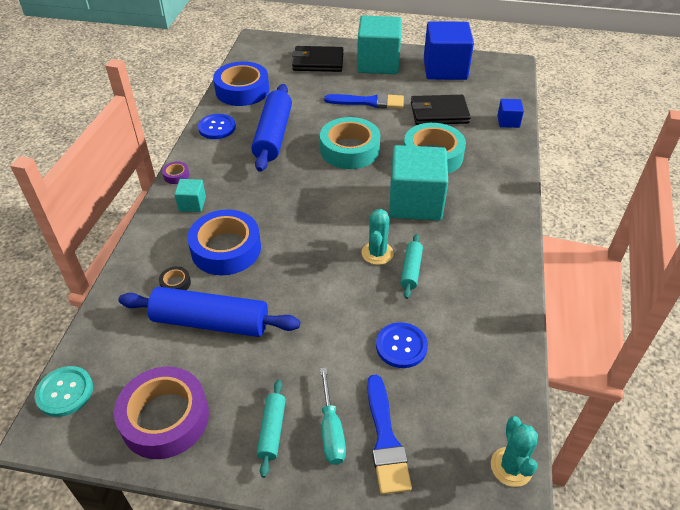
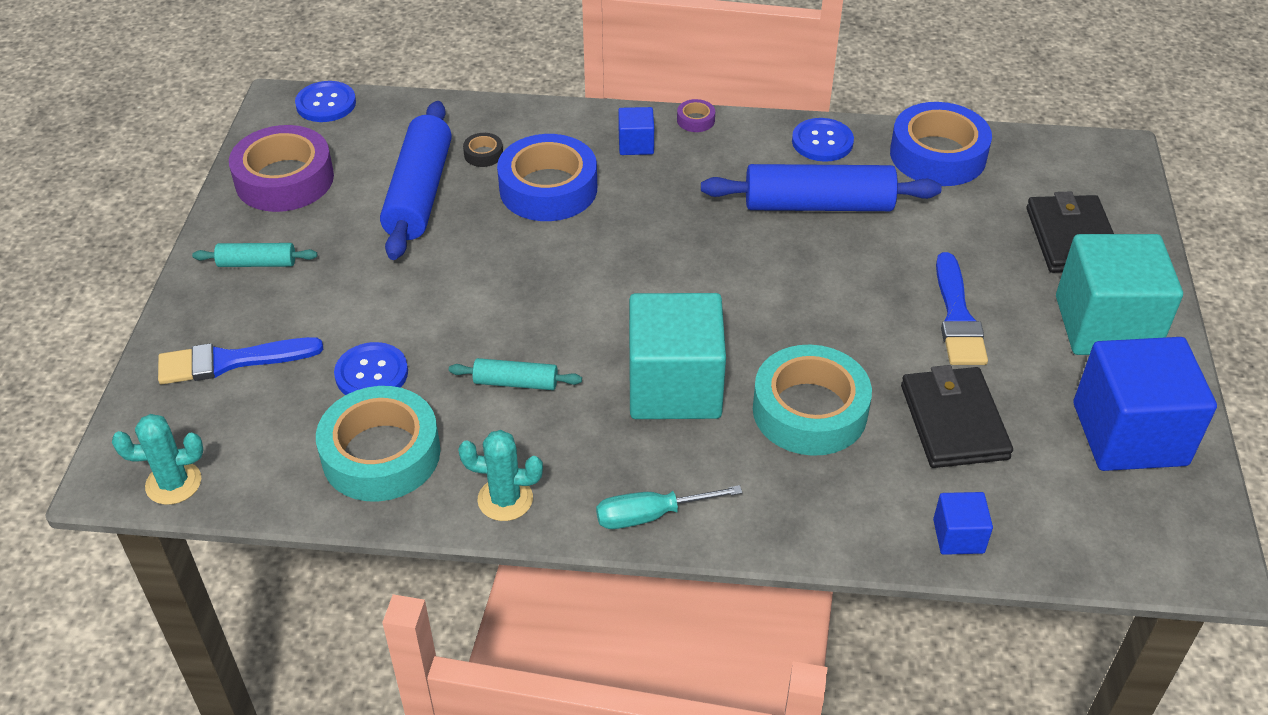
camera: 85 degrees right, 0 degrees up
(65, 392) = (326, 103): turquoise button -> blue button
(192, 204) = (636, 144): turquoise cube -> blue cube
(331, 431) = (249, 313): turquoise screwdriver -> turquoise screwdriver (649, 516)
(349, 150) = (801, 298): turquoise tape -> turquoise tape (381, 454)
(377, 253) = (550, 343): turquoise cactus -> turquoise cactus (505, 499)

